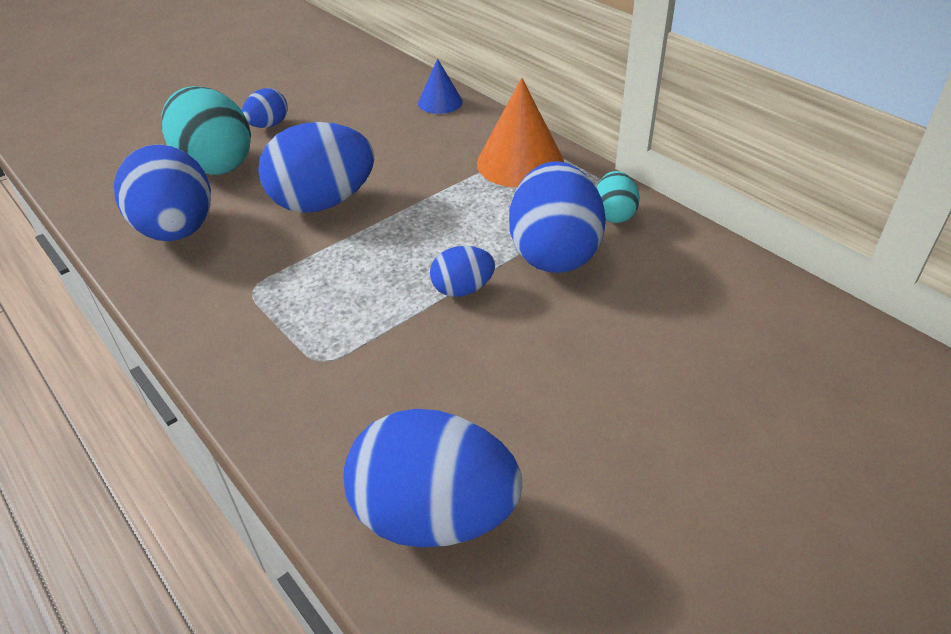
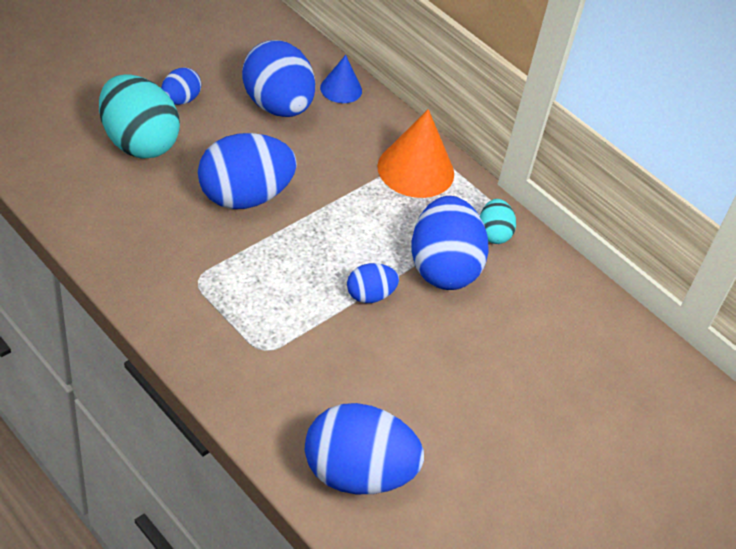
camera: 10 degrees left, 5 degrees up
(177, 231) = (120, 215): blue egg -> blue egg (277, 106)

